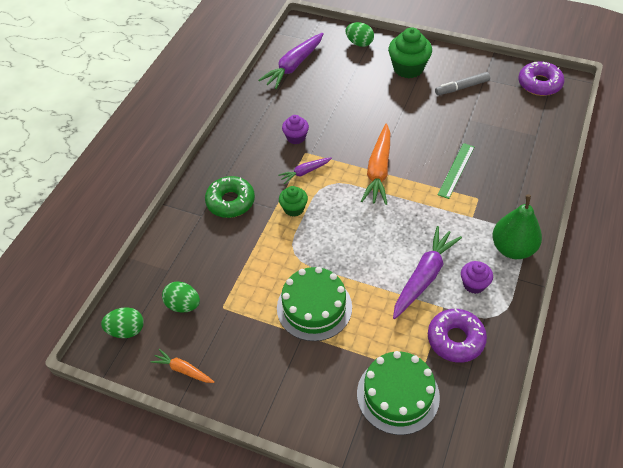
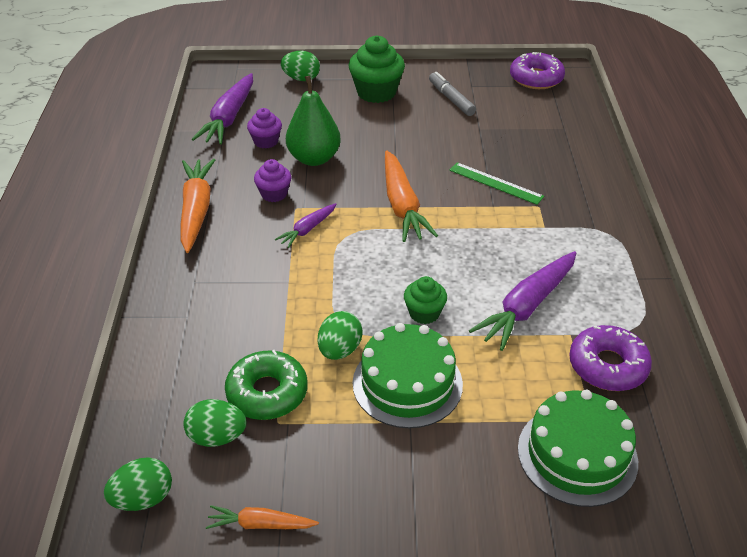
camera: 25 degrees left, 10 degrees down
(230, 202) = (222, 288): green donut -> green donut (267, 393)
(240, 137) = (196, 210): none -> orange carrot
(283, 269) = (339, 350): none -> green egg
(294, 208) = (315, 274): green cupcake -> green cupcake (424, 313)
(424, 277) = (527, 307): purple carrot -> purple carrot turned 150 degrees counterclockwise
(456, 170) = (495, 183): green ruler -> green ruler turned 60 degrees counterclockwise
(462, 87) = (451, 99): grey marker -> grey marker turned 105 degrees clockwise
(474, 284) = (591, 298): purple cupcake -> purple cupcake (266, 141)
(513, 248) = (611, 248): green pear -> green pear (314, 158)

